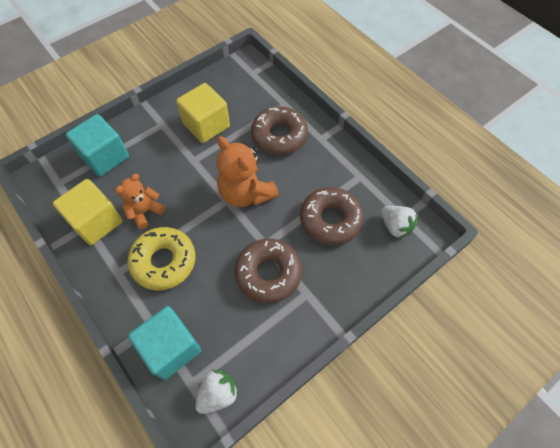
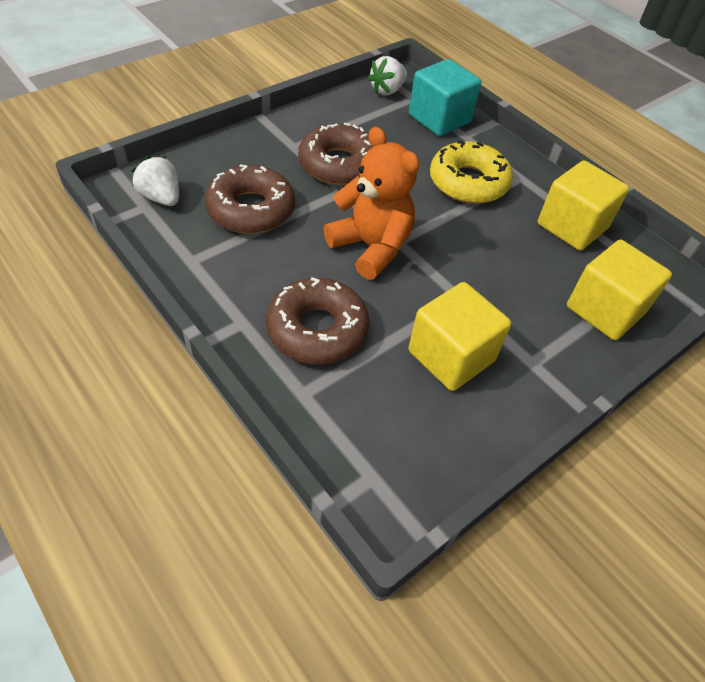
camera: 175 degrees right, 10 degrees down
(105, 157) = (605, 310): turquoise cube -> yellow cube
(145, 212) = (511, 233): orange teddy bear -> none

